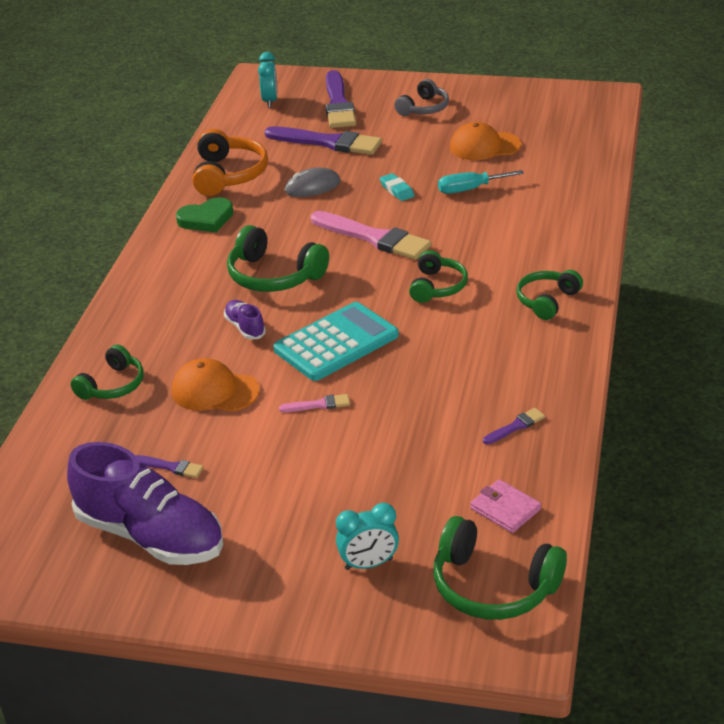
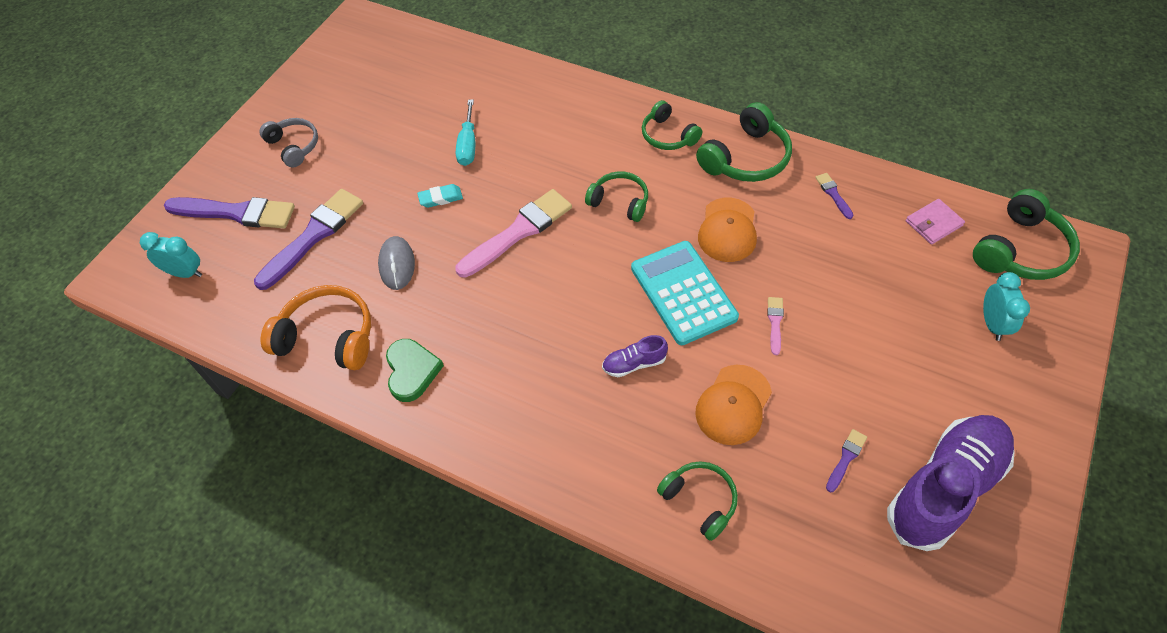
camera: 75 degrees left, 20 degrees up
(274, 275) = (551, 325): green headphones -> green headphones (746, 158)
(484, 146) = (397, 118): orange cap -> orange cap (727, 230)

